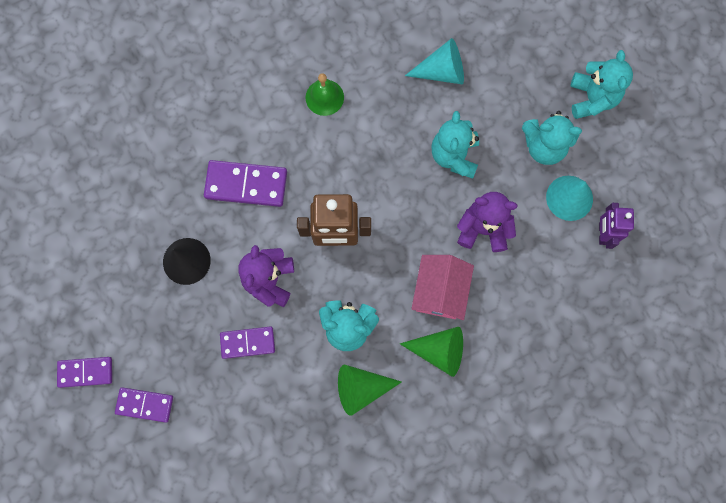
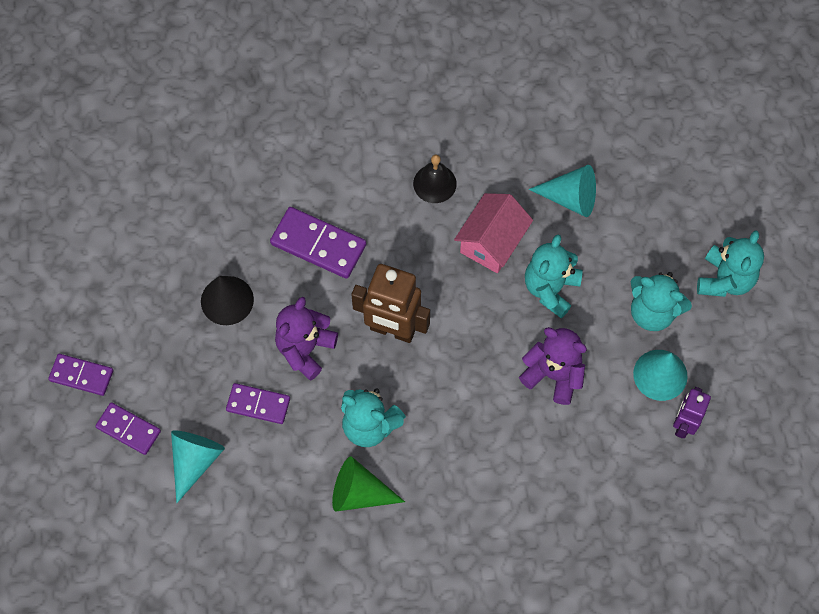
camera: 20 degrees right, 10 degrees down
(212, 411) = (195, 461): none -> turquoise cone
(324, 97) = (434, 183): green bell -> black bell
(439, 291) = (481, 423): pink house -> pink house (492, 242)
(439, 350) = (457, 484): green cone -> none

